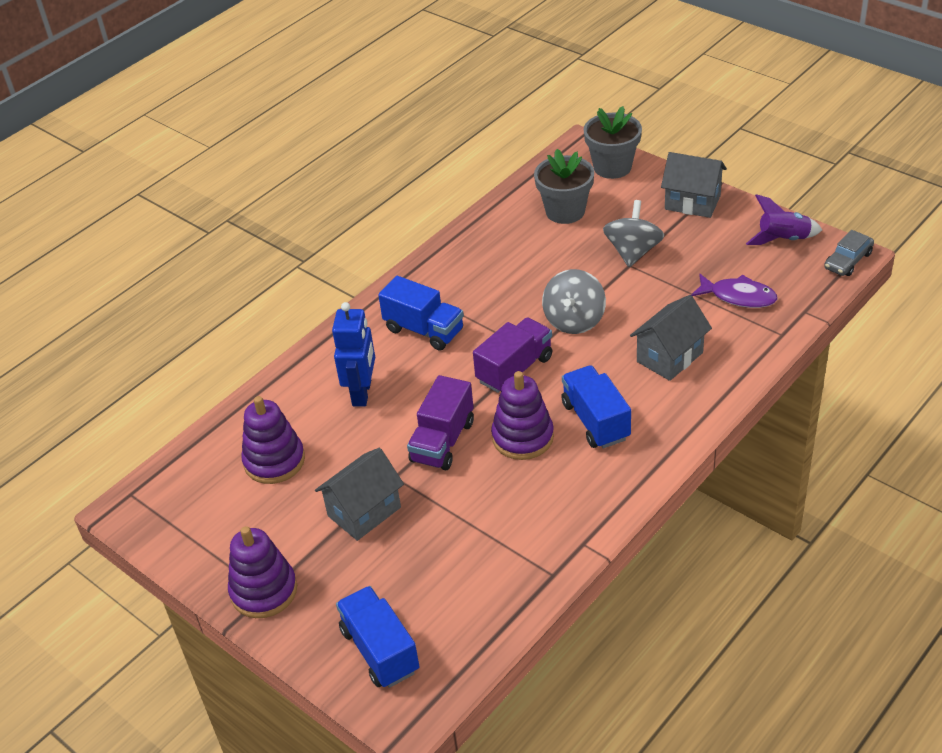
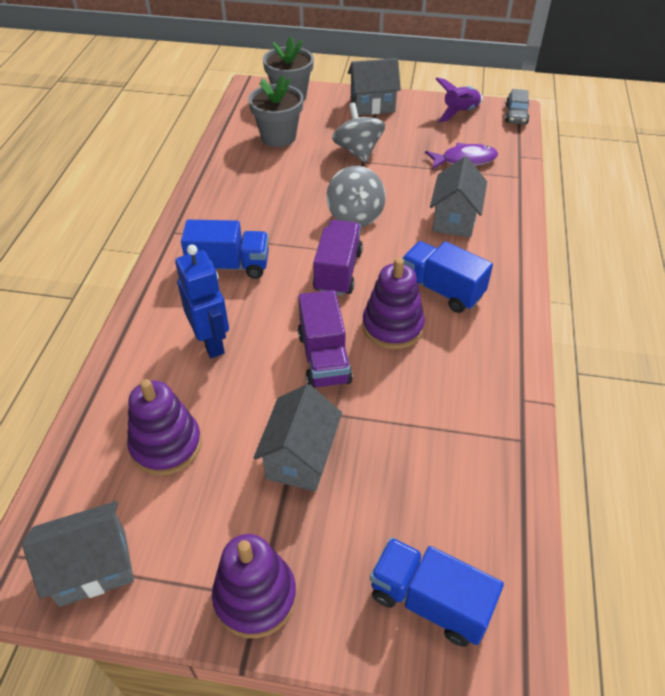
camera: 35 degrees left, 5 degrees up
(173, 524) = (93, 567): none -> grey house

